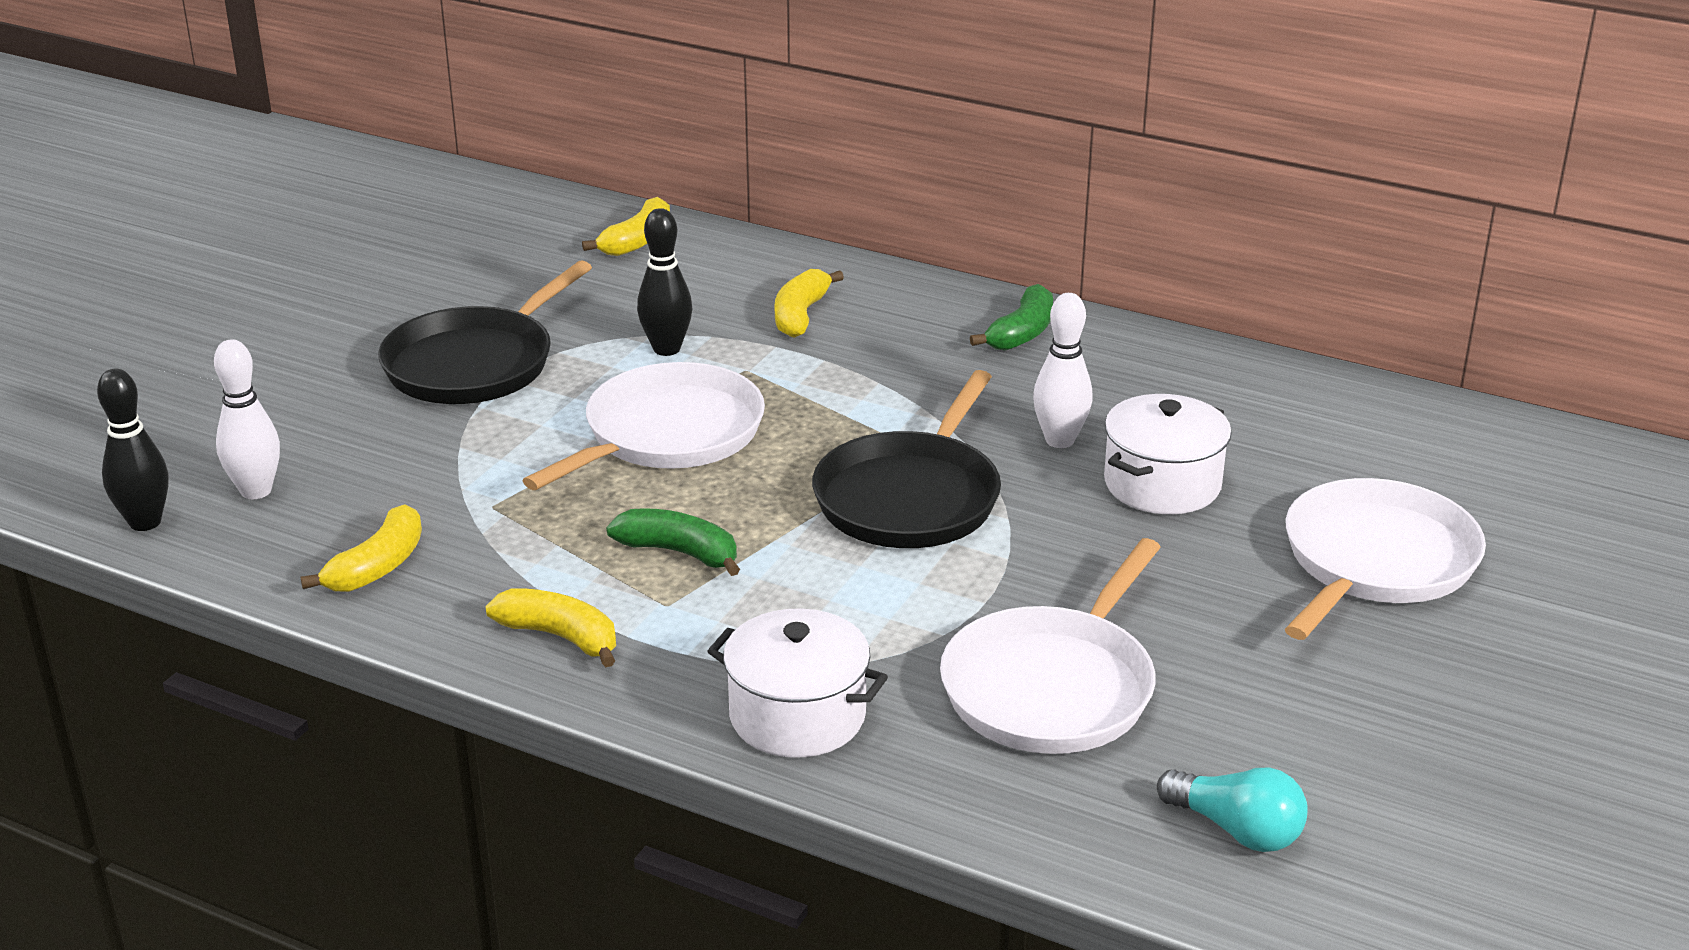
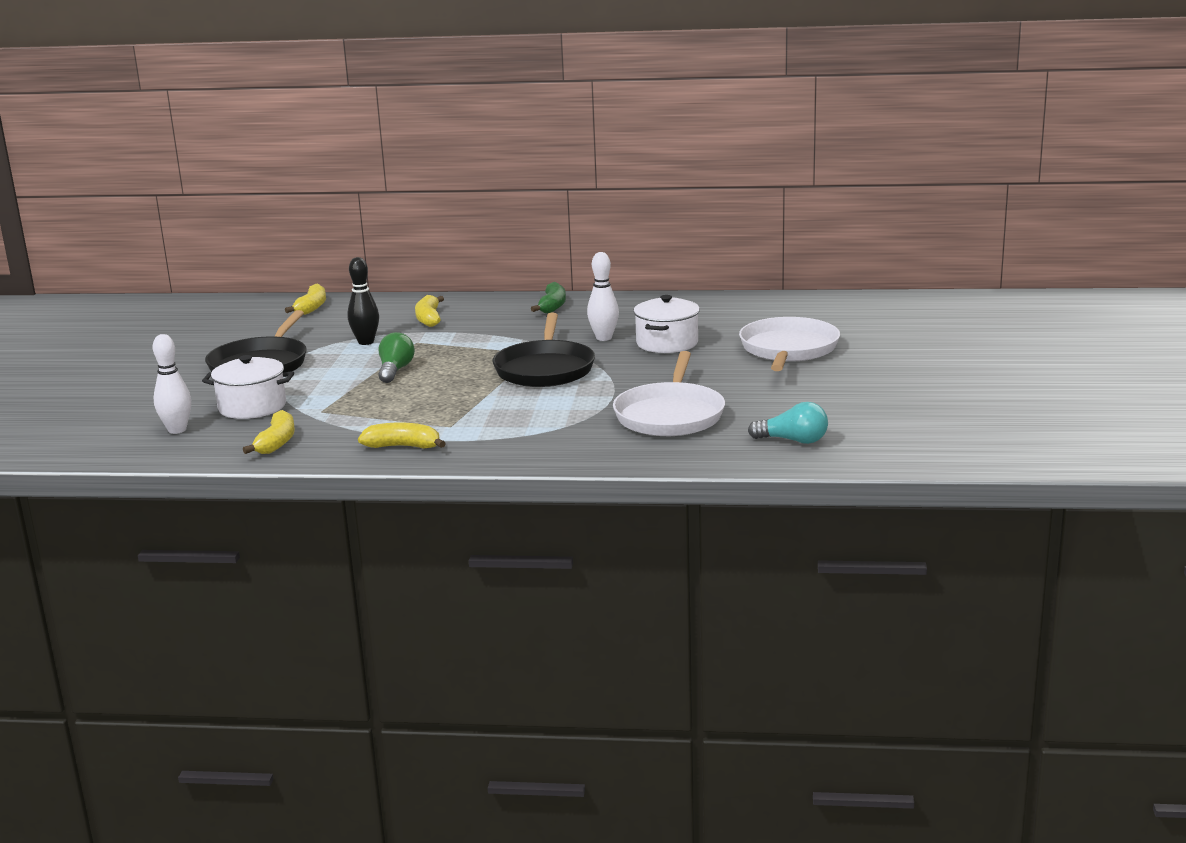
camera: 20 degrees left, 10 degrees down
(145, 522) = (121, 452): black bowling pin -> none
(667, 434) = (395, 371): white pan -> green light bulb
(679, 552) = (440, 408): green banana -> none
(797, 716) = (552, 448): white pot -> white pot (252, 407)

